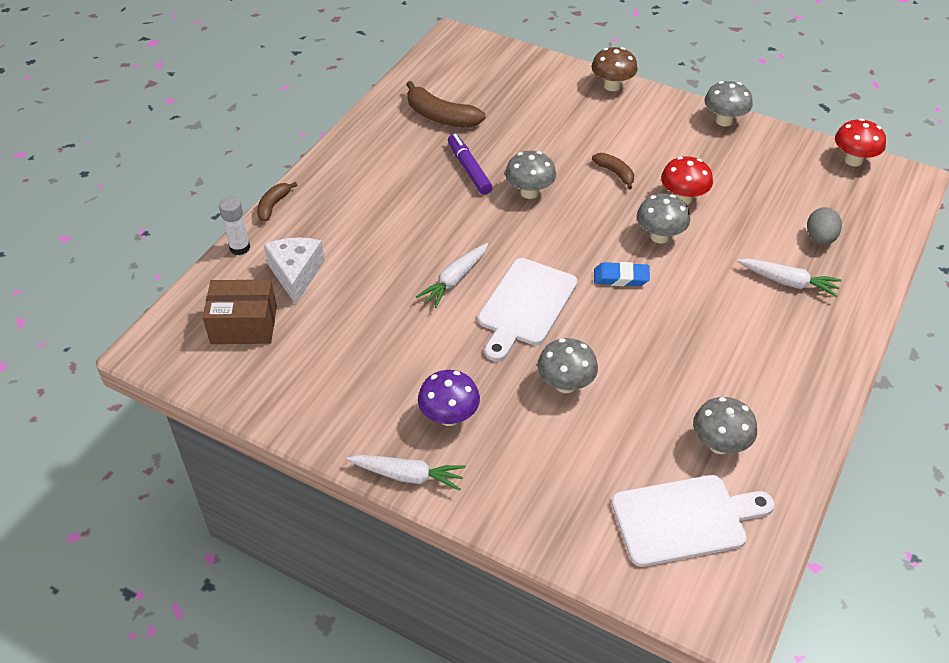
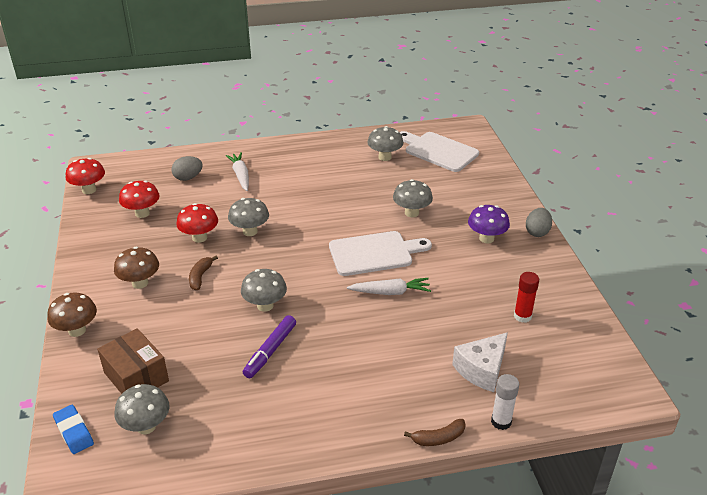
camera: 130 degrees left, 10 degrees down
(244, 325) = (552, 362): brown box -> brown box (136, 377)
(313, 350) = (522, 316): none -> red glue stick
(408, 476) = (537, 232): white carrot -> grey egg
(440, 117) = (216, 410): brown banana -> none
(621, 278) = (306, 230): blue eraser -> blue eraser (74, 432)
(643, 137) = (140, 283): none -> brown mushroom
(724, 121) = (84, 255): grey mushroom -> grey mushroom (146, 426)
(769, 179) = (142, 213): none -> red mushroom

